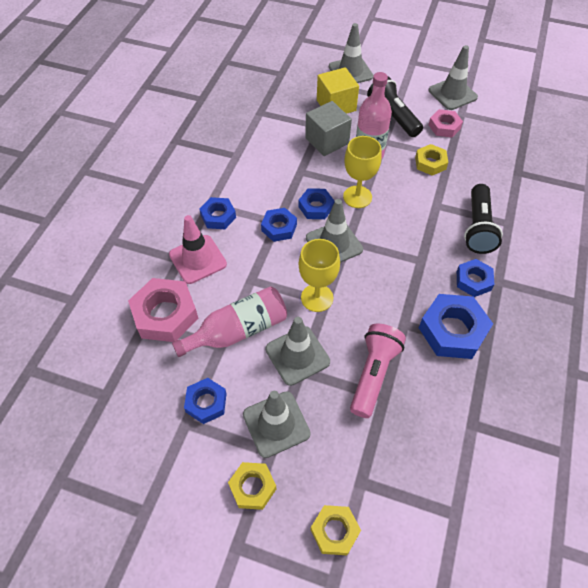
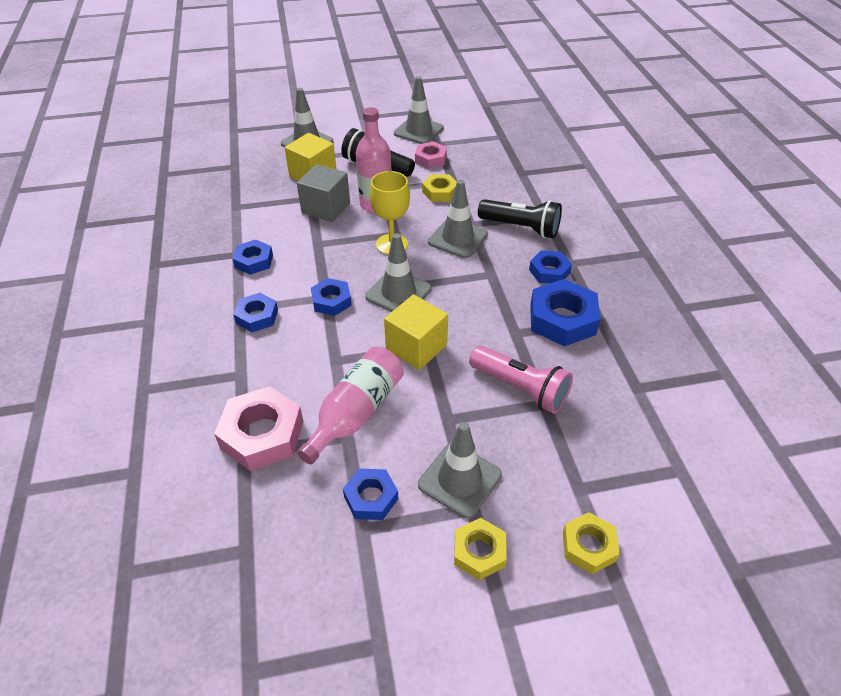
camera: 30 degrees left, 10 degrees down
(198, 259) = (262, 366): pink traffic cone -> none
(297, 355) = (435, 407): grey traffic cone -> grey traffic cone (457, 238)
(316, 207) = (356, 268): blue nut -> blue nut (254, 261)
(317, 298) = (416, 347): yellow goblet -> yellow cube
(373, 374) = (520, 388): pink flashlight -> pink flashlight turned 135 degrees clockwise
(478, 227) = (521, 228): black flashlight -> black flashlight turned 45 degrees counterclockwise

